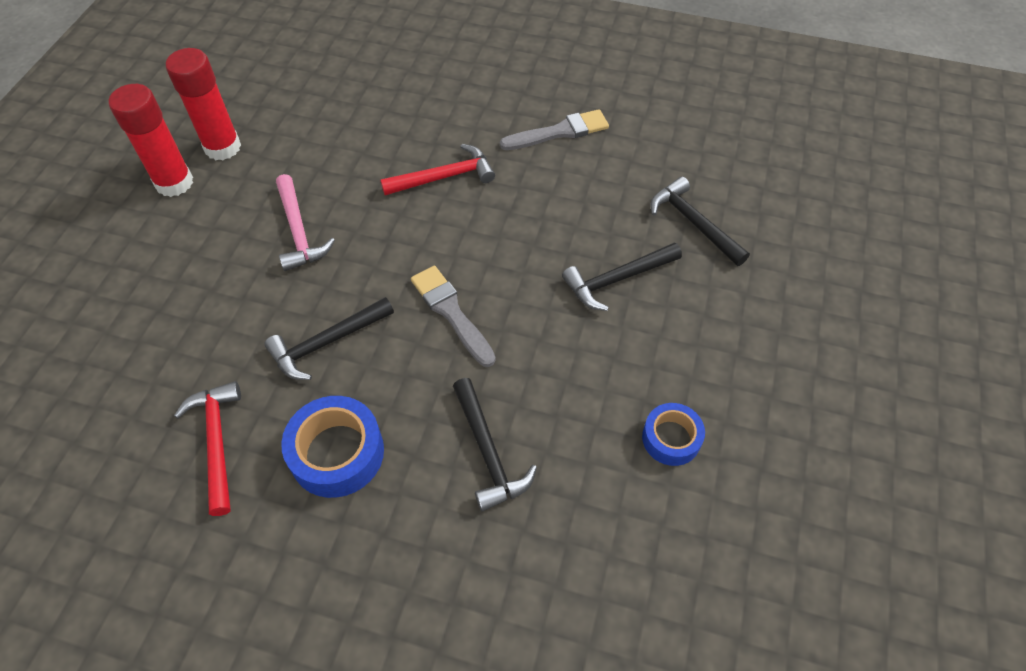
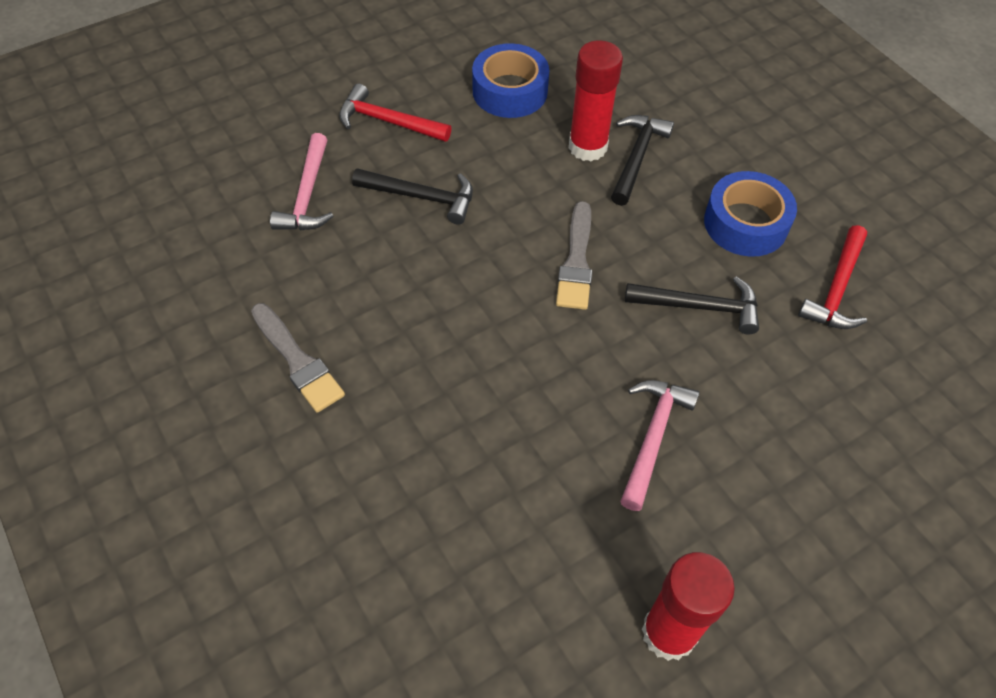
camera: 140 degrees left, 0 degrees up
(174, 183) = (756, 616): red glue stick -> red glue stick (587, 147)
(444, 177) = (459, 394): red hammer -> red hammer (388, 121)
(559, 132) = (297, 361): grey brush -> grey brush turned 150 degrees counterclockwise
(671, 438) = (510, 91): blue tape -> blue tape, size x1.59
(694, 223) = (307, 195): black hammer -> pink hammer

